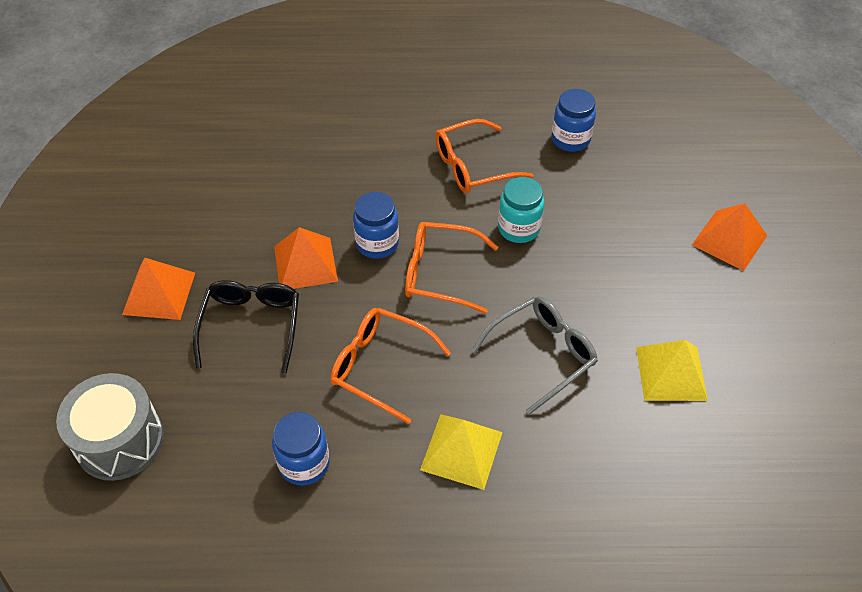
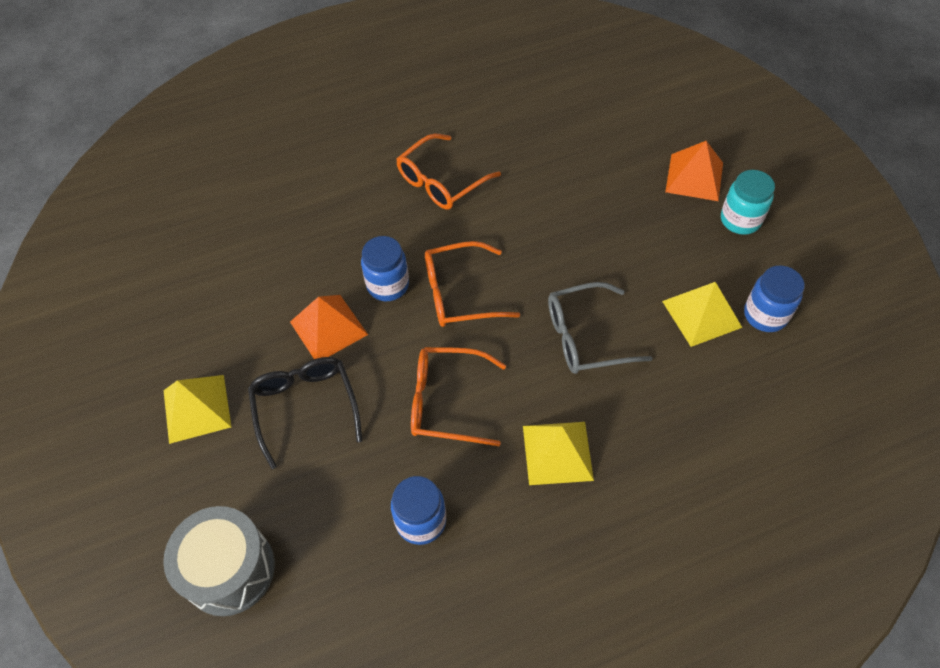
camera: 20 degrees left, 5 degrees up
(159, 293) = (197, 408): orange pyramid -> yellow pyramid
(518, 228) = (510, 227): turquoise jar -> turquoise jar (740, 220)
(542, 354) = (585, 337): grey glasses -> grey glasses turned 135 degrees counterclockwise
(570, 139) = (517, 128): blue jar -> blue jar (765, 315)

